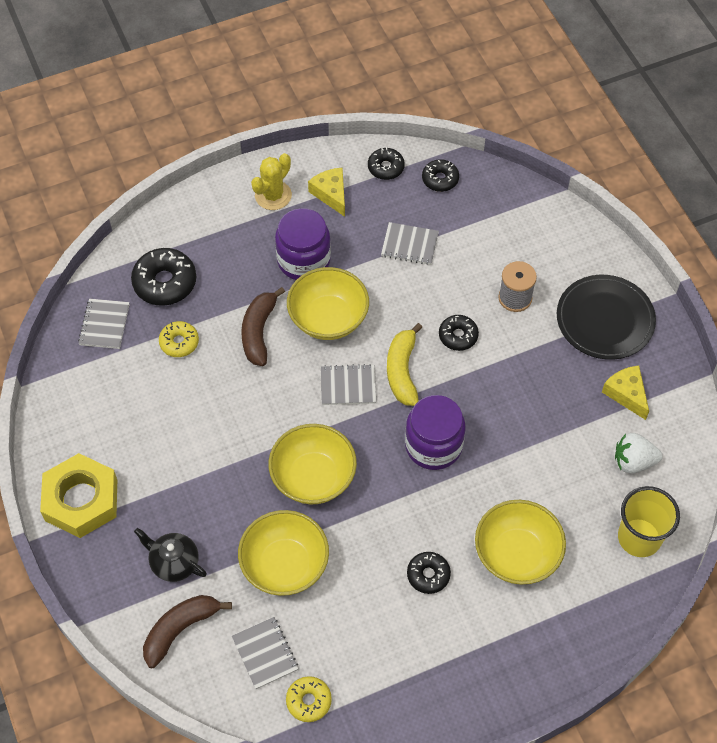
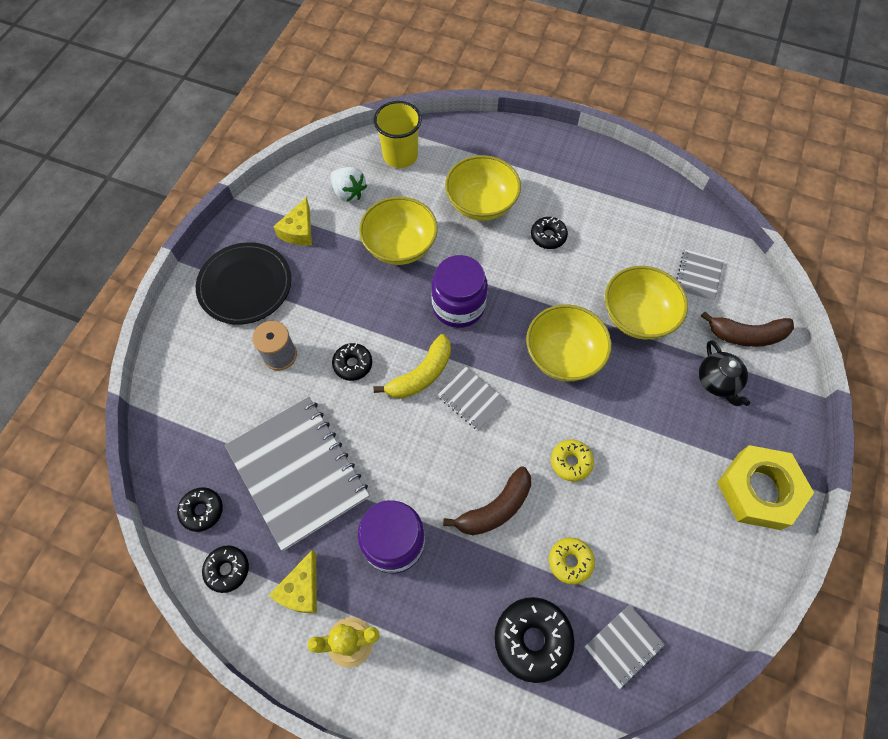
camera: 135 degrees left, 5 degrees up
(308, 701) = (692, 231): yellow donut -> yellow donut (571, 462)
(328, 318) = (429, 468): yellow bowl -> yellow bowl (400, 246)
(409, 245) = (297, 472): grey notebook -> grey notebook, size x2.16

